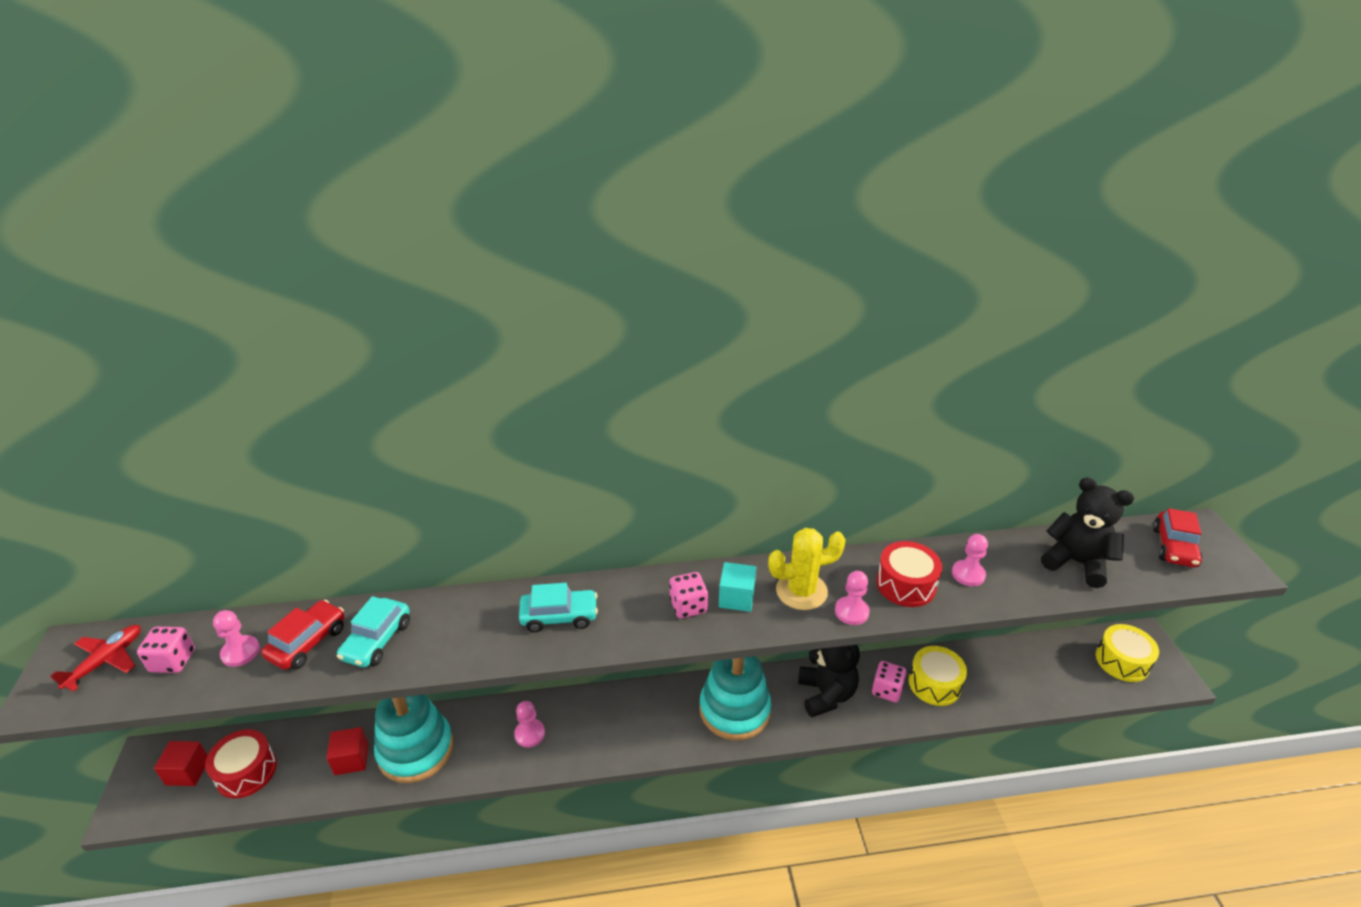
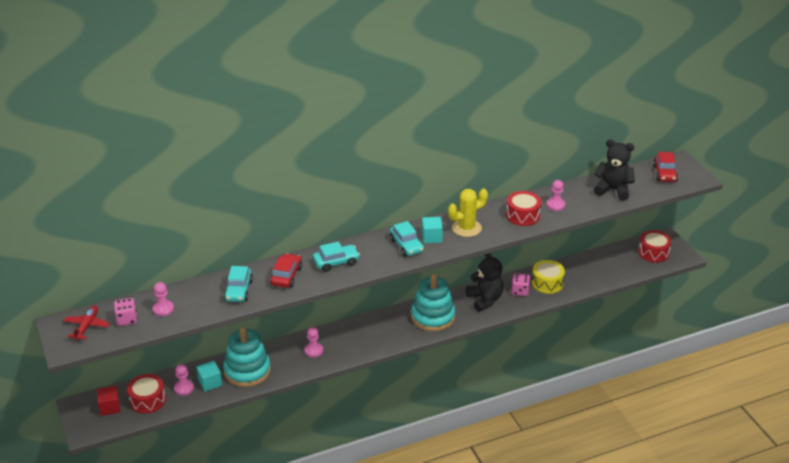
camera: 15 degrees left, 0 degrees up
(308, 642) = (199, 298): red car -> red car (286, 276)
(351, 759) = (210, 382): red cube -> turquoise cube
(688, 606) = (406, 245): pink dice -> turquoise car
(851, 612) = (497, 233): pink pawn -> pink pawn (184, 388)
(1122, 661) = (653, 252): yellow drum -> red drum

